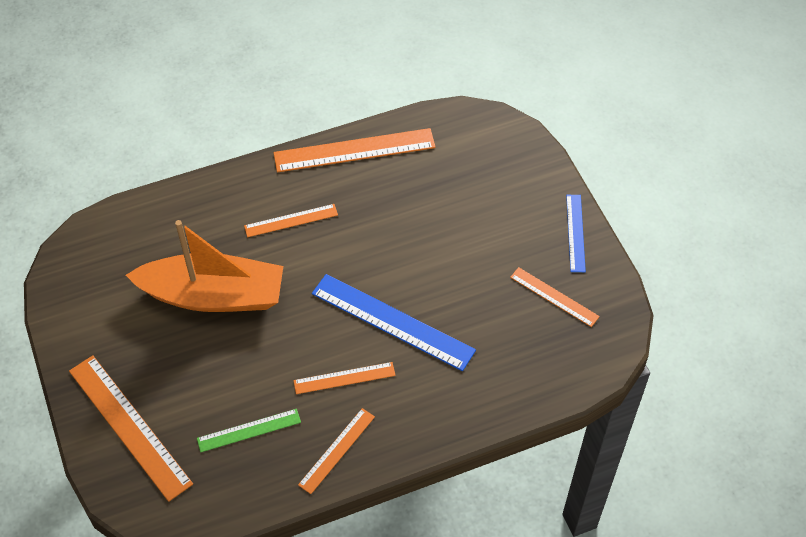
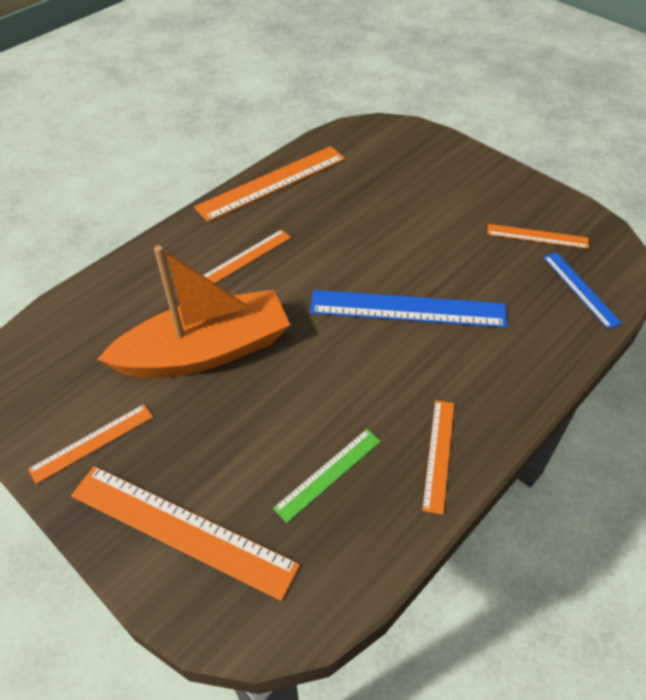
camera: 25 degrees left, 5 degrees down
(344, 378) = (396, 378): orange ruler -> orange ruler (92, 442)
(575, 233) = (514, 183): blue ruler -> blue ruler (580, 289)

